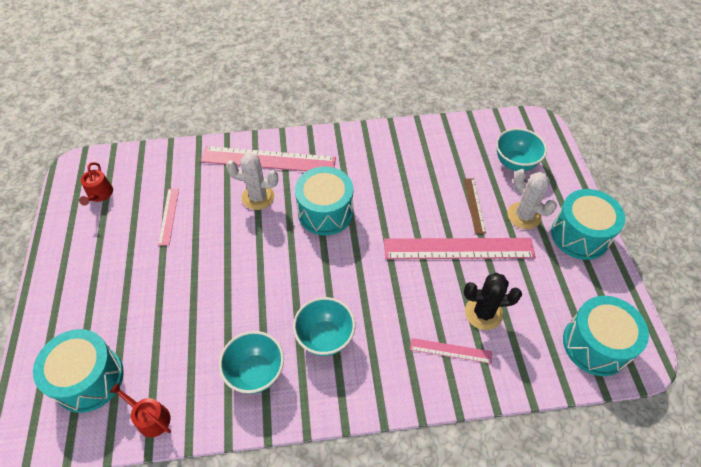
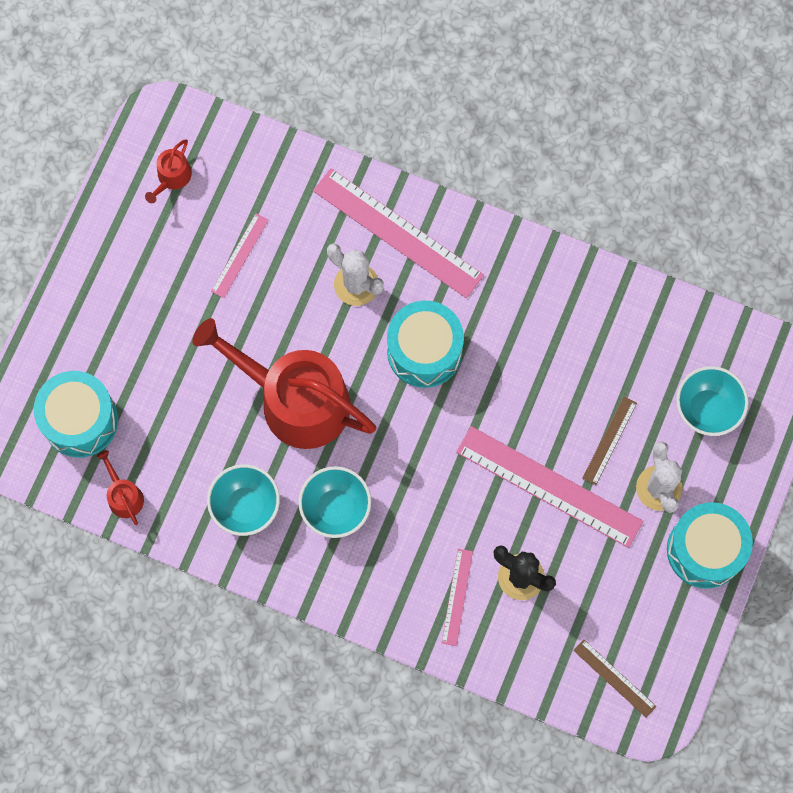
camera: 30 degrees right, 20 degrees up
(254, 282) = (295, 400): none -> red watering can
(450, 350) = (457, 597): pink ruler -> pink ruler turned 60 degrees clockwise
(595, 345) = (614, 678): turquoise drum -> brown ruler

